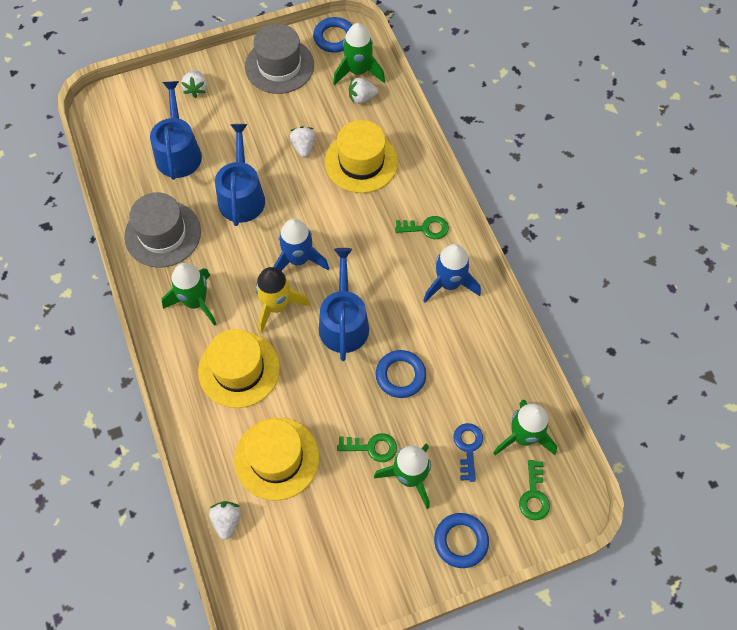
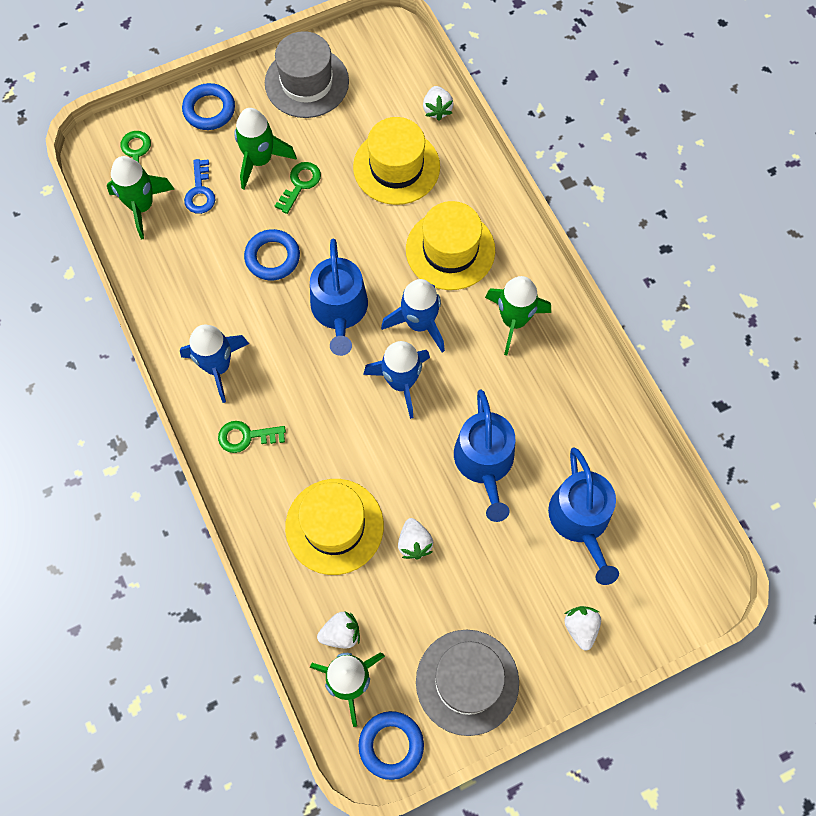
camera: 175 degrees right, 5 degrees up
(163, 234) = (573, 401): grey hat -> grey hat (307, 82)
(276, 306) = (419, 323): yellow rocket -> blue rocket
(371, 447) = (300, 184): green key -> green key turned 120 degrees clockwise

